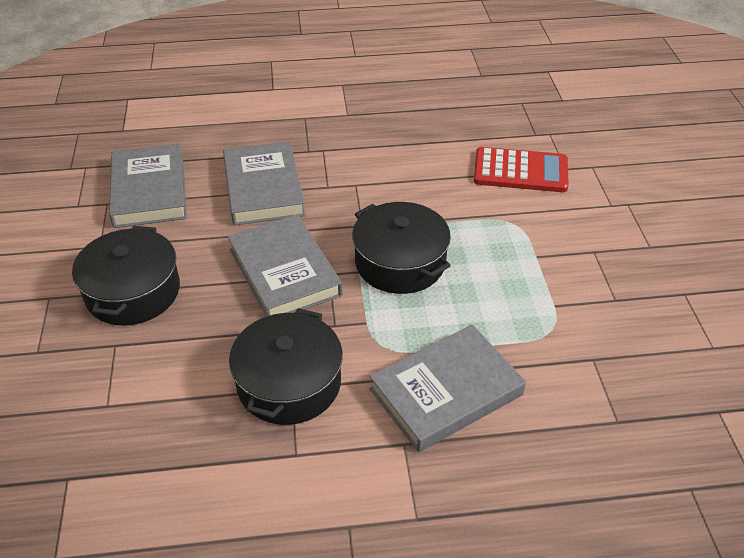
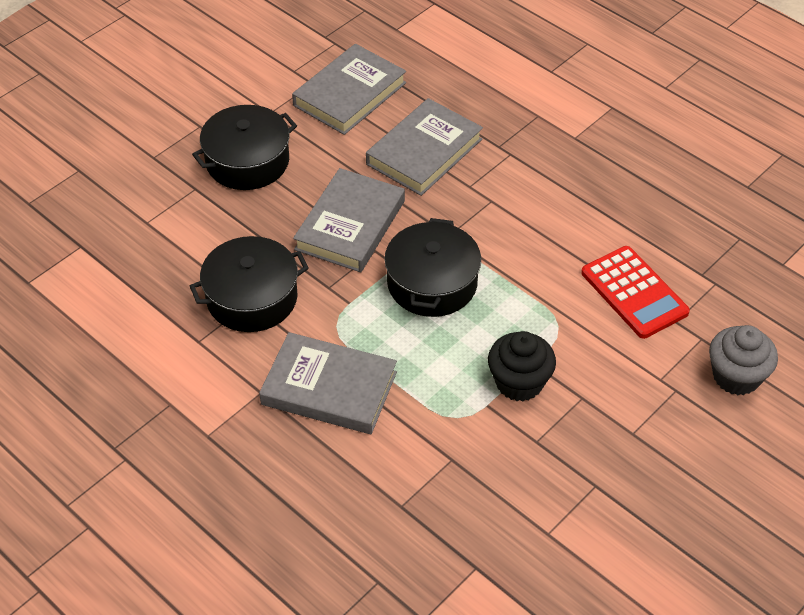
camera: 50 degrees right, 5 degrees up
(549, 274) = (519, 382): none -> black cupcake
(640, 171) = (736, 376): none -> grey cupcake

